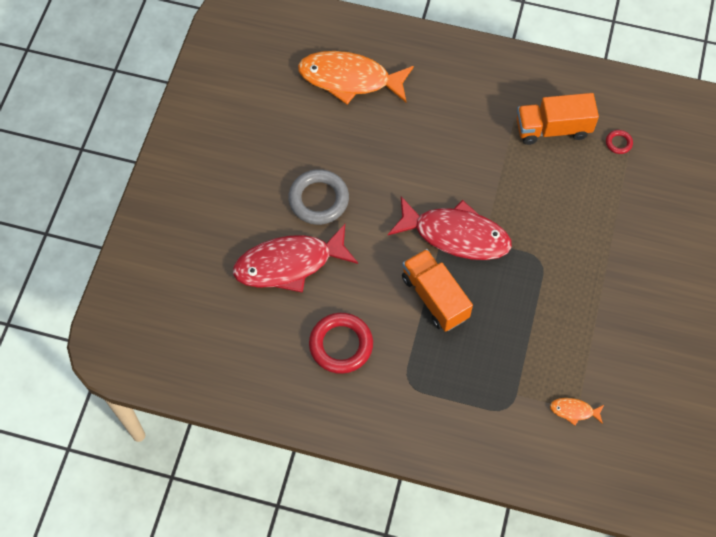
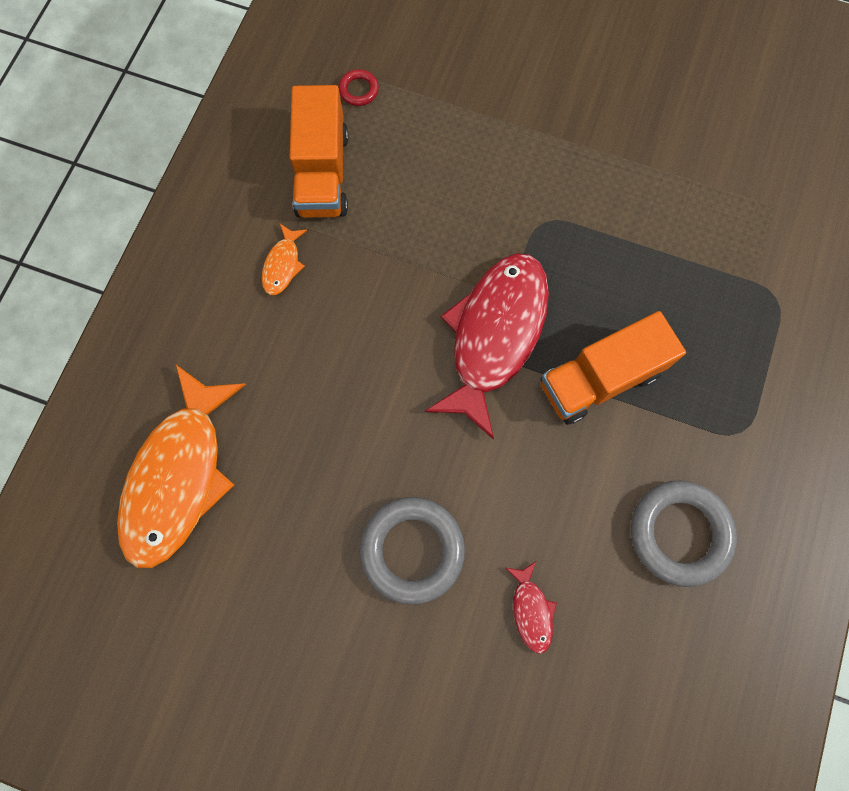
camera: 85 degrees left, 10 degrees up
(289, 264) = (531, 610): red fish -> red fish, size x0.42
(341, 345) = (679, 533): red ring -> grey ring
(574, 411) = (777, 211): orange fish -> orange fish (282, 265)

